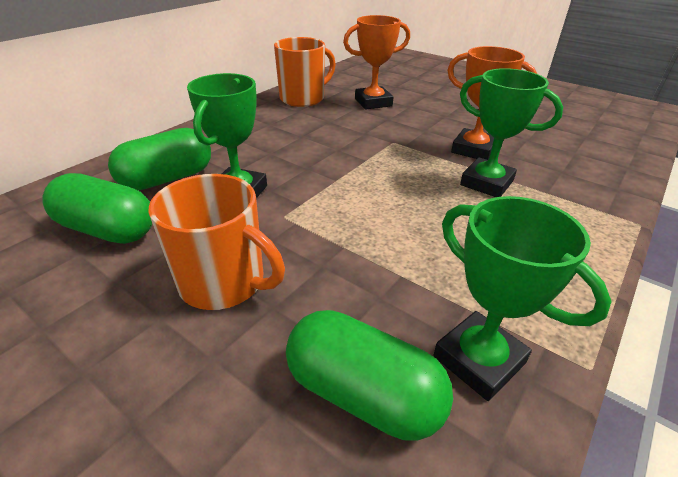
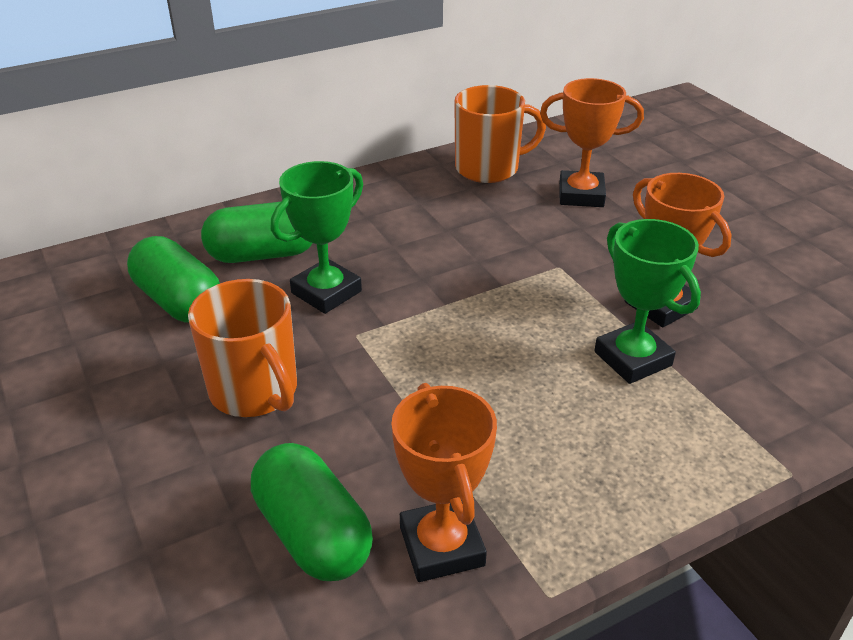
camera: 25 degrees right, 0 degrees up
(479, 360) = (442, 546): green trophy -> orange trophy

